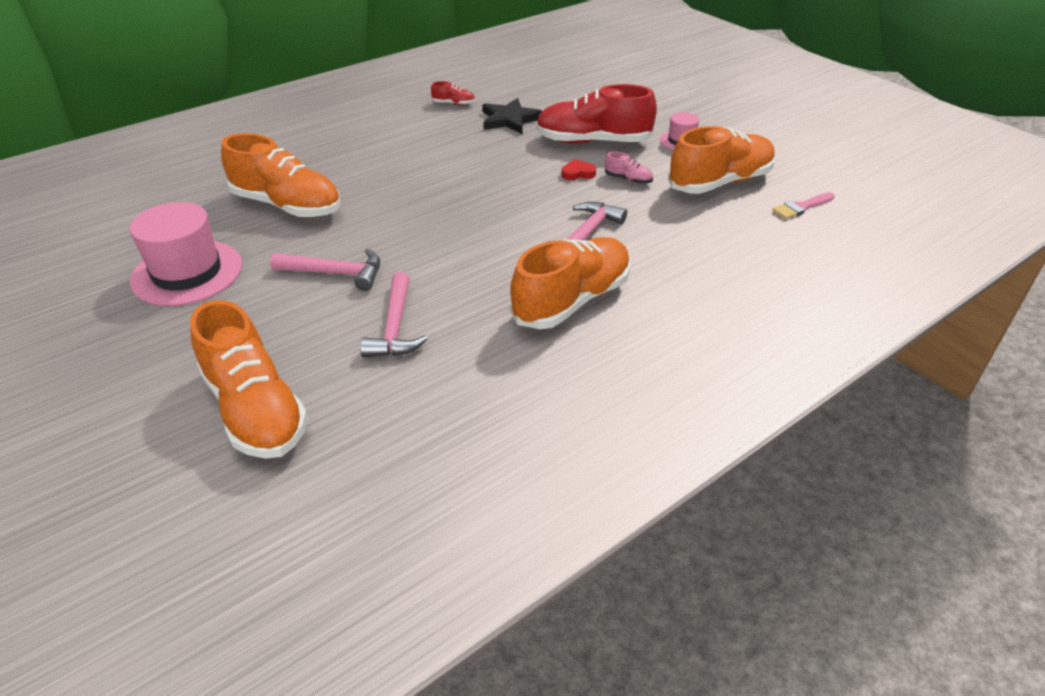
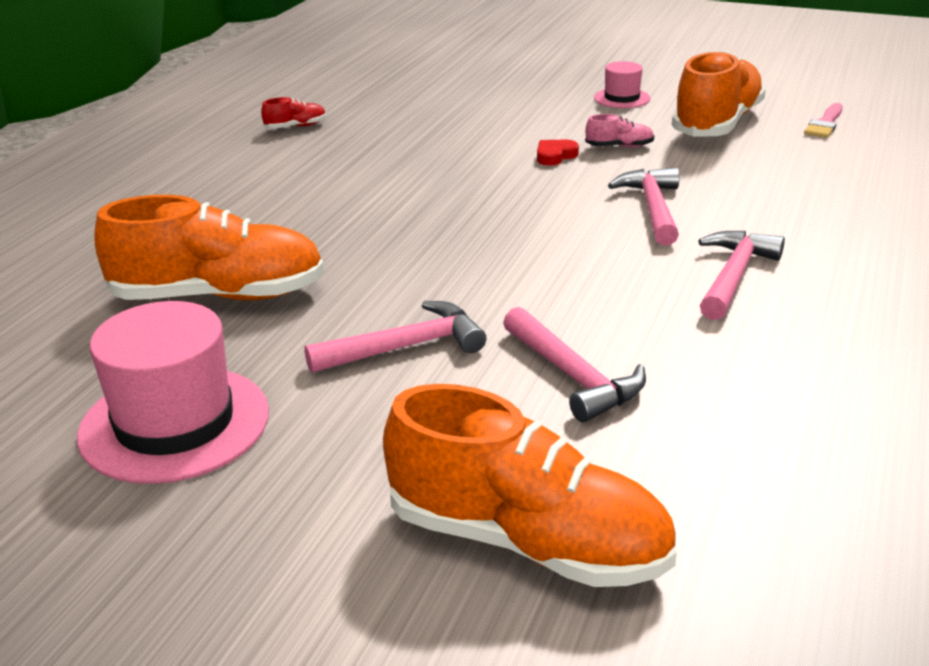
camera: 30 degrees left, 10 degrees down
(510, 120) = (394, 125): black star -> none
(572, 300) = (734, 276): orange shoe -> pink hammer
(592, 141) = (526, 122): red shoe -> none

